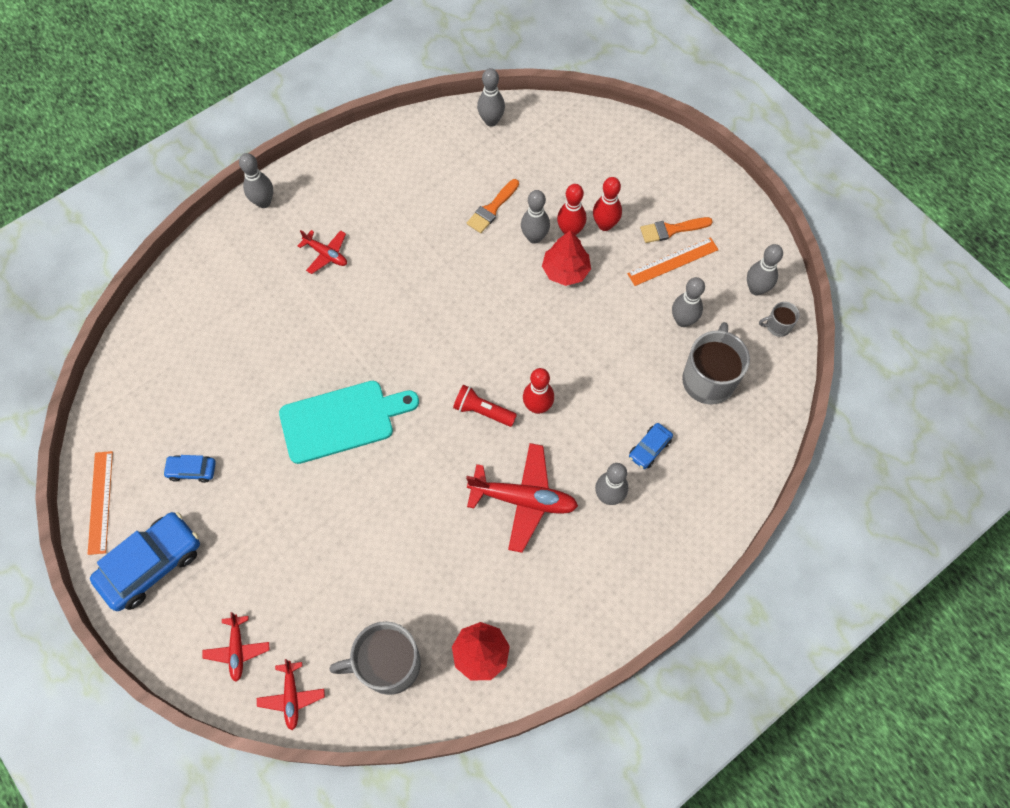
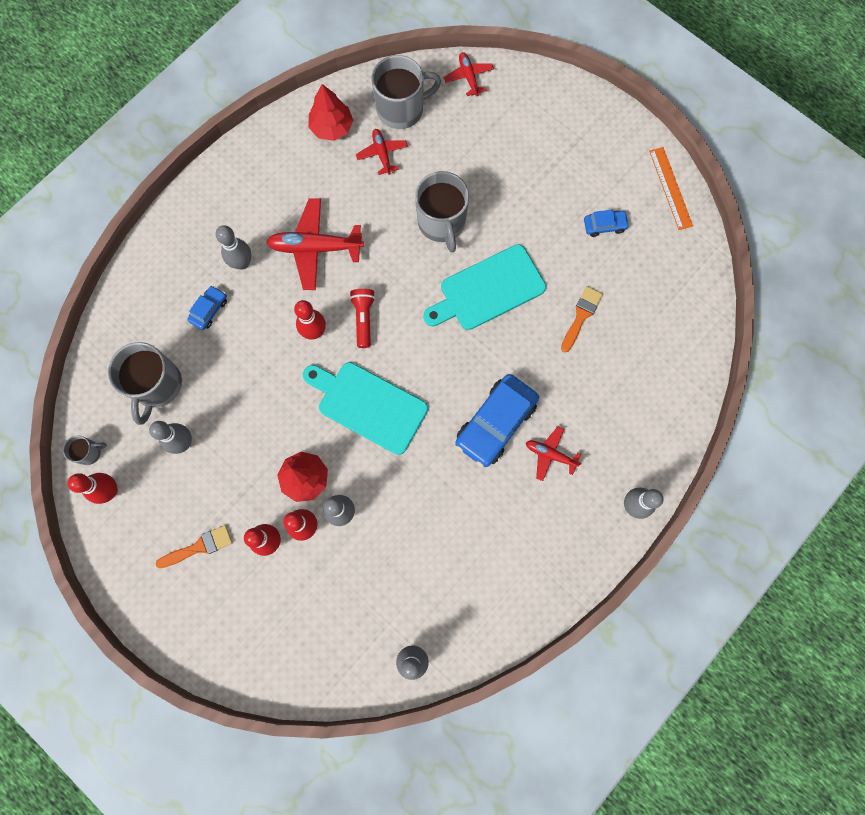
camera: 170 degrees right, 10 degrees up
(151, 564) = (609, 148): blue car -> blue car (496, 423)
(237, 649) = (519, 101): red plane -> red plane (382, 154)
(374, 505) = (441, 223): none -> grey mug
(483, 411) = (363, 319): red flashlight -> red flashlight turned 105 degrees counterclockwise
(492, 209) = (392, 539): orange brush -> orange brush (581, 316)
(493, 325) = (368, 405): none -> turquoise cutting board
(673, 261) = (196, 508): orange ruler -> none
(756, 289) = (110, 490): grey bowling pin -> red bowling pin

